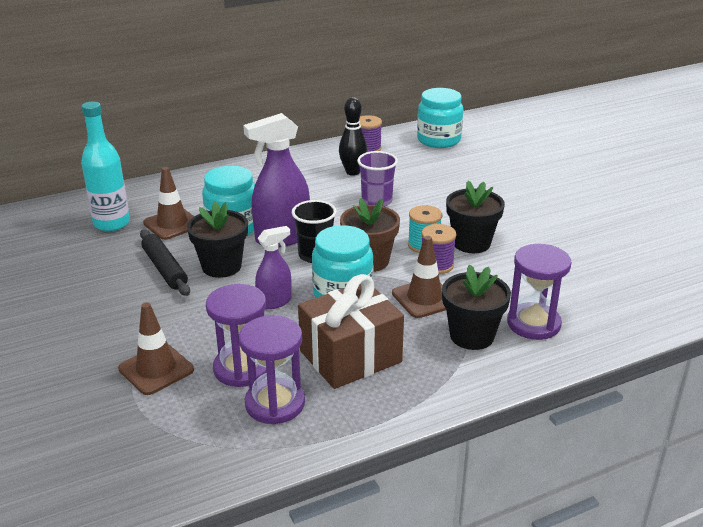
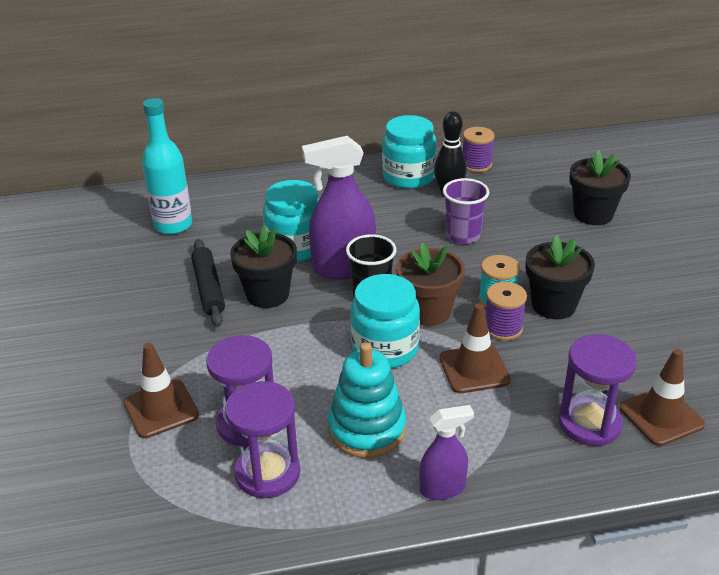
camera: 15 degrees right, 5 degrees up
(172, 224) = (234, 234): brown traffic cone -> brown traffic cone (661, 416)
(274, 302) = (308, 347): purple spray bottle -> purple spray bottle (442, 488)
(350, 356) = (367, 429): brown gift -> turquoise stacking toy
(438, 140) = (562, 162): turquoise jar -> turquoise jar (408, 177)
(472, 336) = (511, 427): black flower pot -> black flower pot (593, 214)

